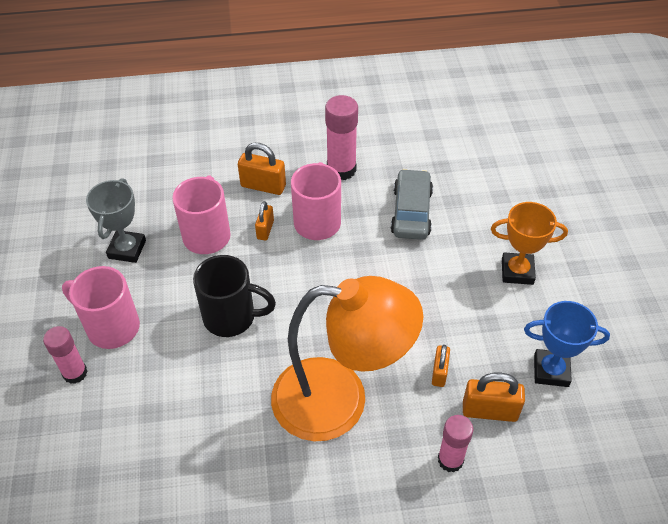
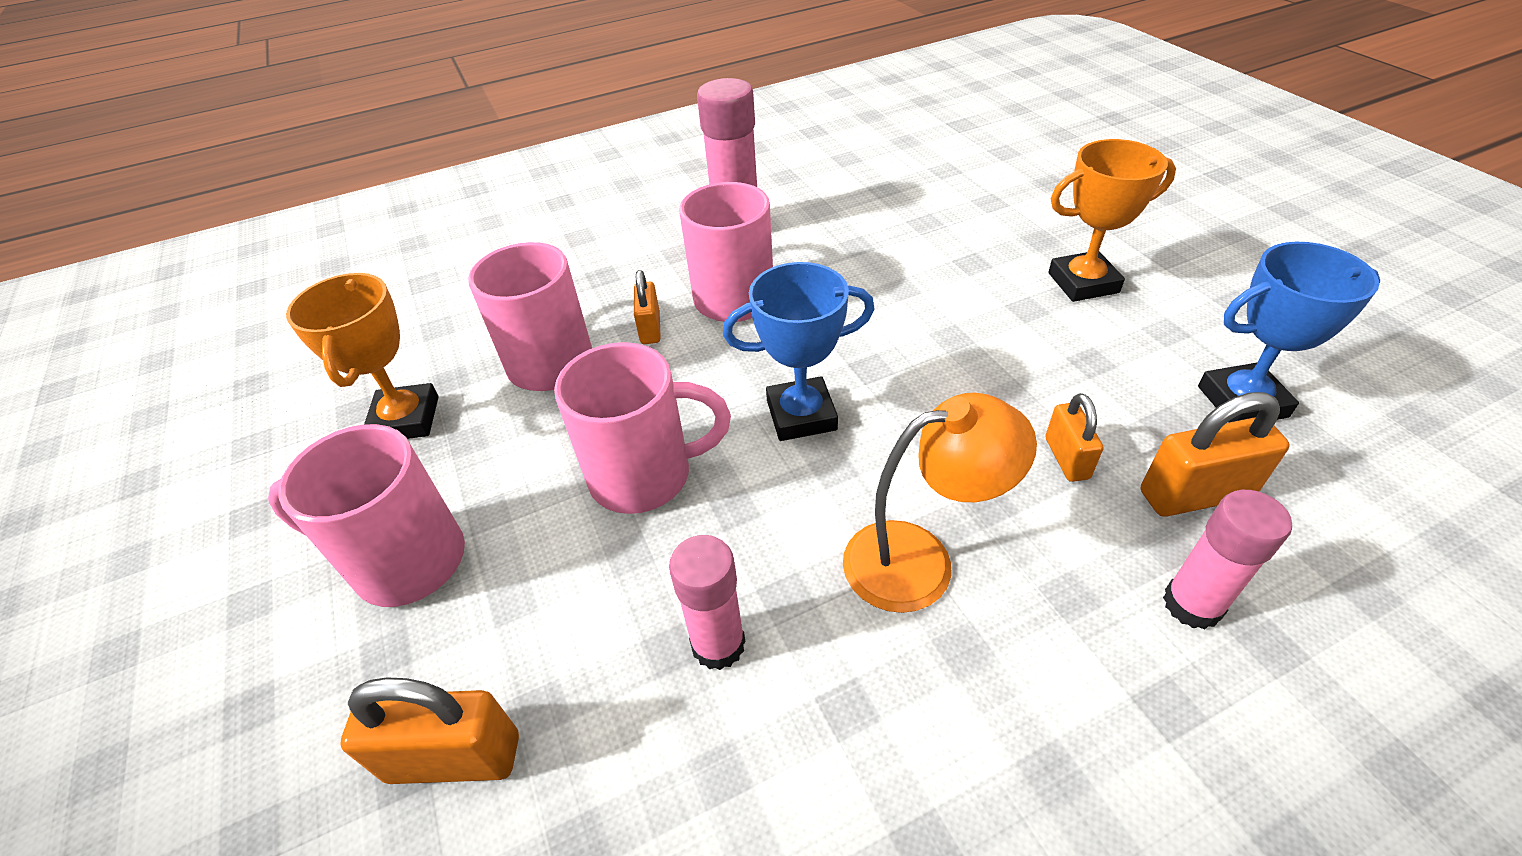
camera: 15 degrees left, 5 degrees down
(75, 373) = (342, 678): pink glue stick -> pink glue stick (718, 644)
(127, 249) = (406, 419): grey trophy -> orange trophy
(231, 317) = (645, 475): black mug -> pink mug
(263, 186) = (621, 273): orange padlock -> orange padlock (454, 758)
(321, 307) = (801, 415): none -> blue trophy
(340, 400) = (920, 560): orange lamp -> orange lamp, size x0.55
(411, 212) = (874, 250): grey car -> none

